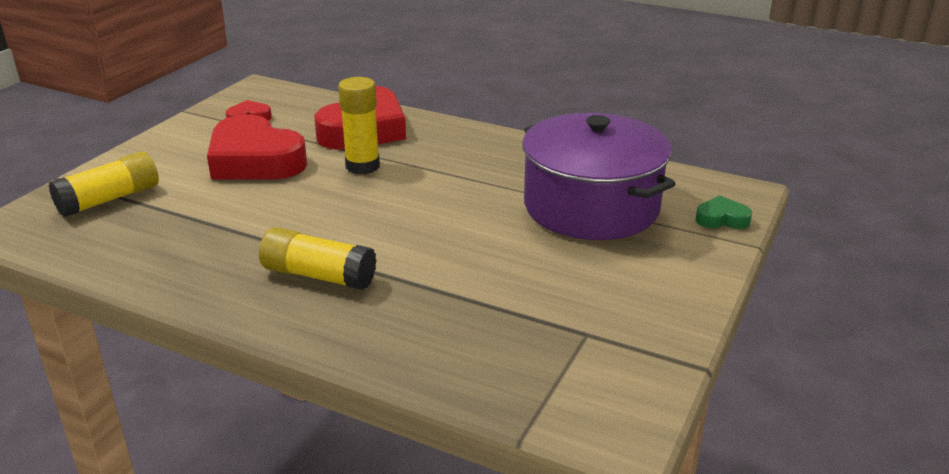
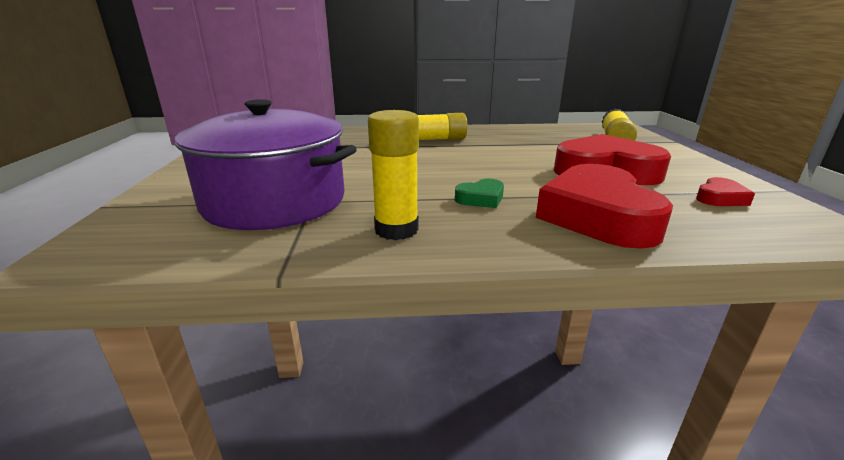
camera: 150 degrees right, 5 degrees down
(362, 166) = (520, 186): yellow glue stick -> yellow glue stick (396, 230)
(721, 219) = (125, 220): green heart -> green heart (481, 199)

